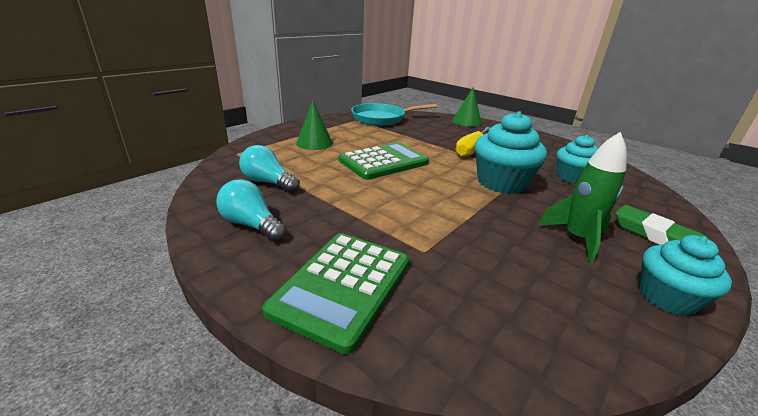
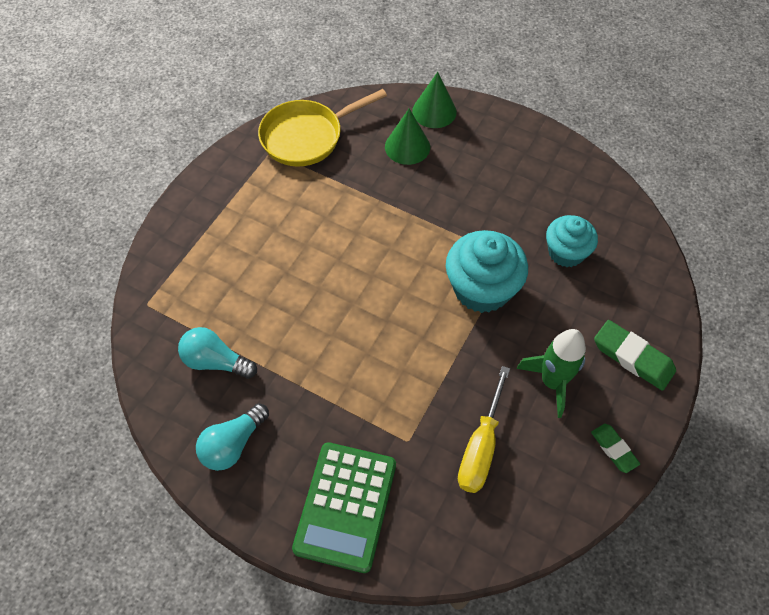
camera: 10 degrees left, 30 degrees up
(251, 225) = (233, 444): turquoise light bulb -> turquoise light bulb turned 75 degrees counterclockwise
(314, 143) = (234, 246): green cone -> green cone (407, 146)
(382, 119) = (306, 136): turquoise pan -> yellow pan
(384, 162) = (336, 274): green calculator -> none
(471, 149) = (444, 208): yellow screwdriver -> yellow screwdriver (481, 446)
(667, 297) = (614, 449): turquoise cupcake -> green eraser

